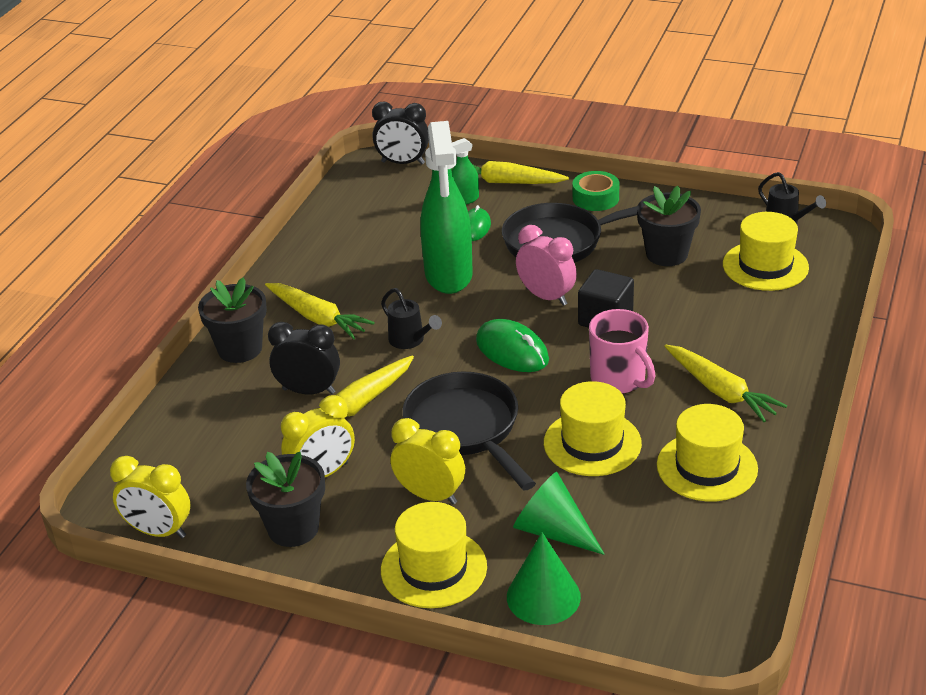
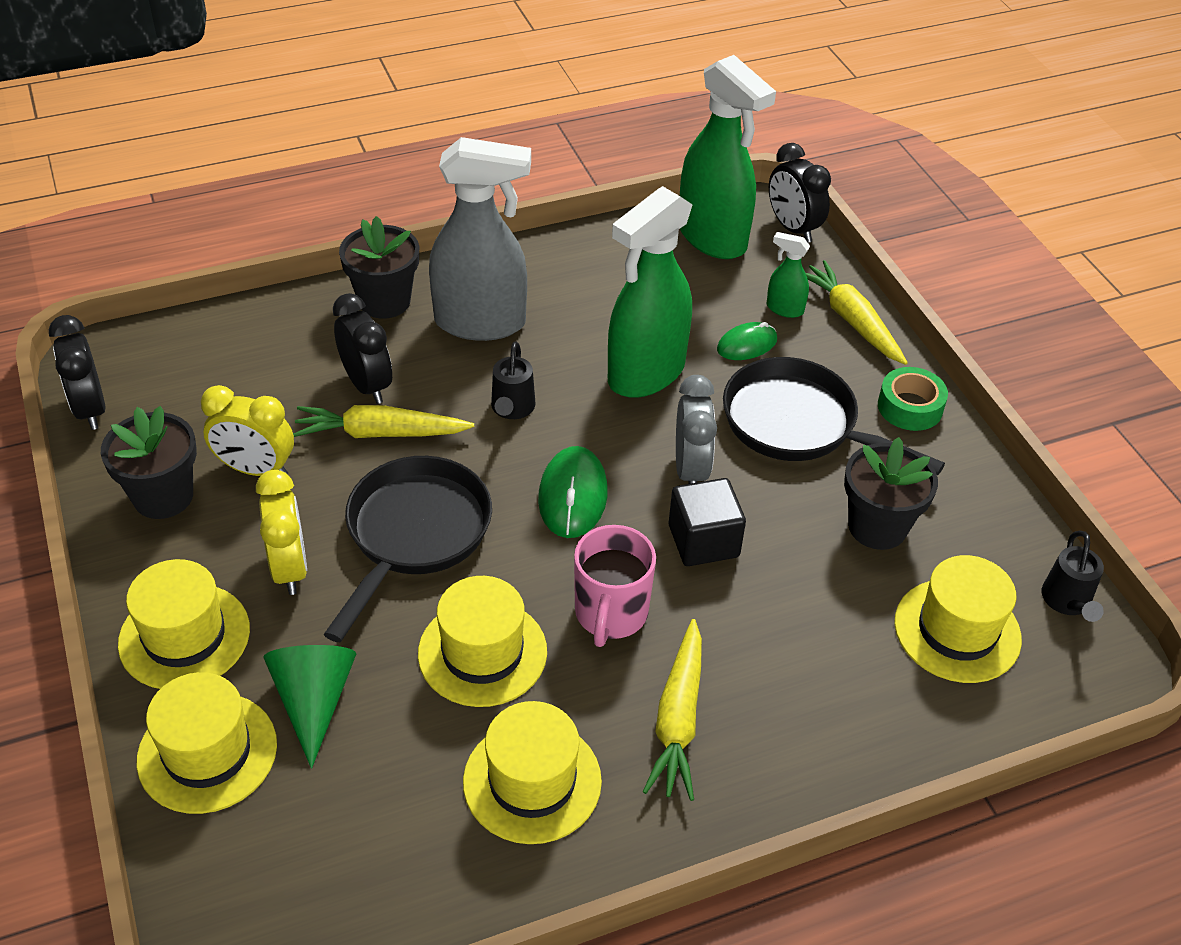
camera: 45 degrees right, 10 degrees up
(158, 531) = (90, 409): yellow clock -> black clock
(317, 318) = (481, 323): yellow carrot -> grey spray bottle
(369, 194) = (713, 238): none -> green spray bottle
(543, 596) = (207, 752): green cone -> yellow hat
(546, 297) = (691, 470): pink clock -> grey clock

